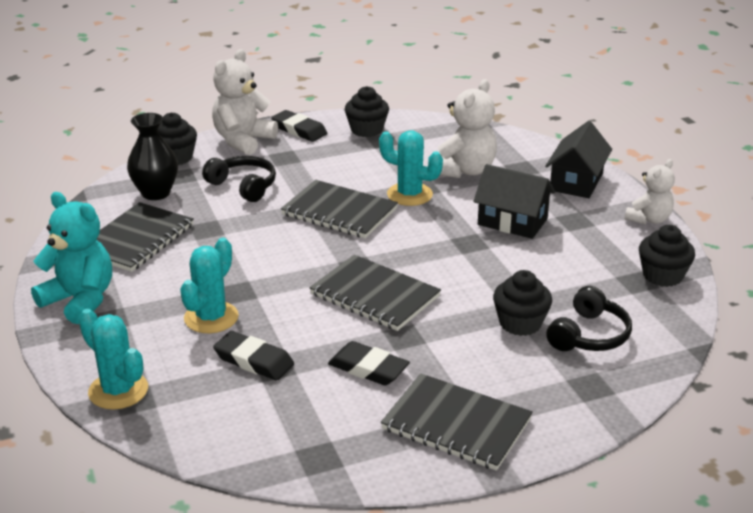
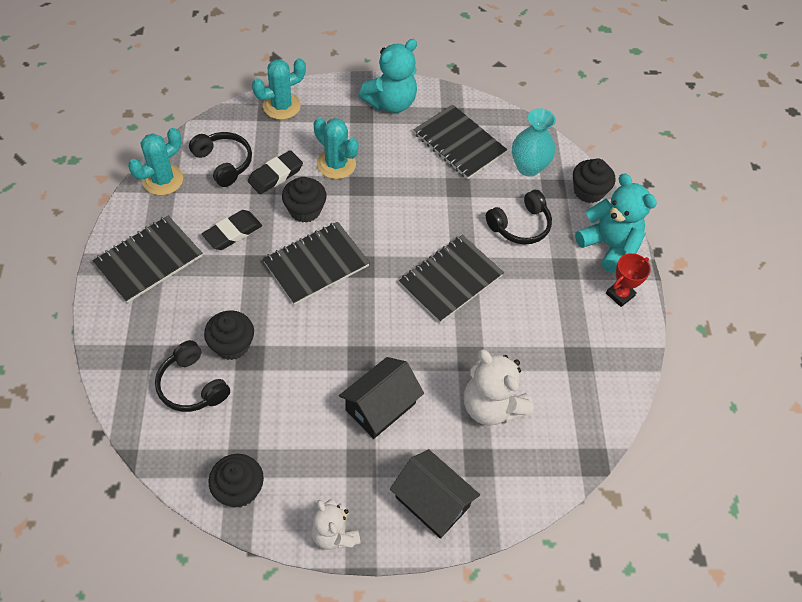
camera: 105 degrees right, 25 degrees up
(156, 193) = (528, 167): black vase -> turquoise vase
(243, 141) = (608, 245): white teddy bear -> turquoise teddy bear
(254, 412) = (224, 163): none -> black headphones
(299, 130) = (620, 294): black eraser -> red trophy
(367, 130) = (605, 352): black cupcake -> black cupcake (305, 210)
(409, 195) = (461, 342): turquoise cactus -> turquoise cactus (163, 180)

